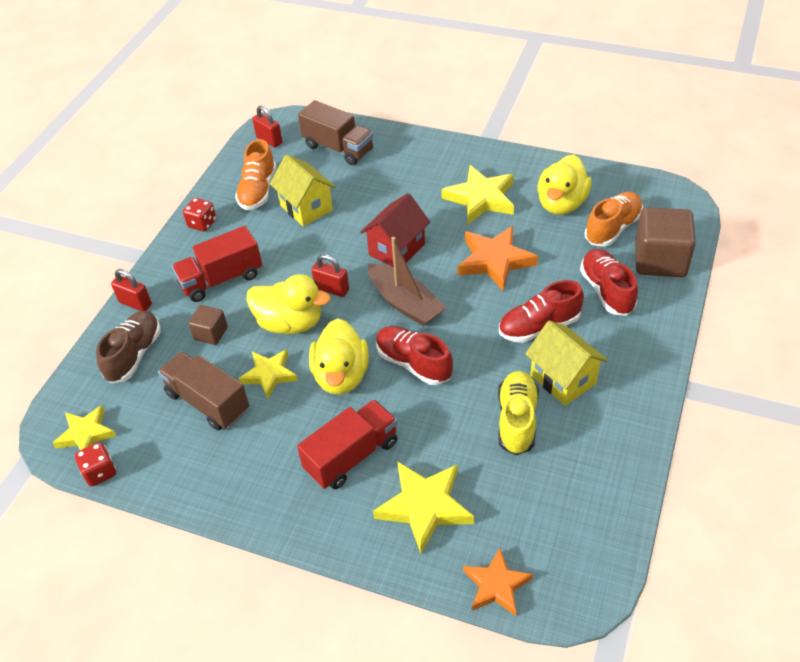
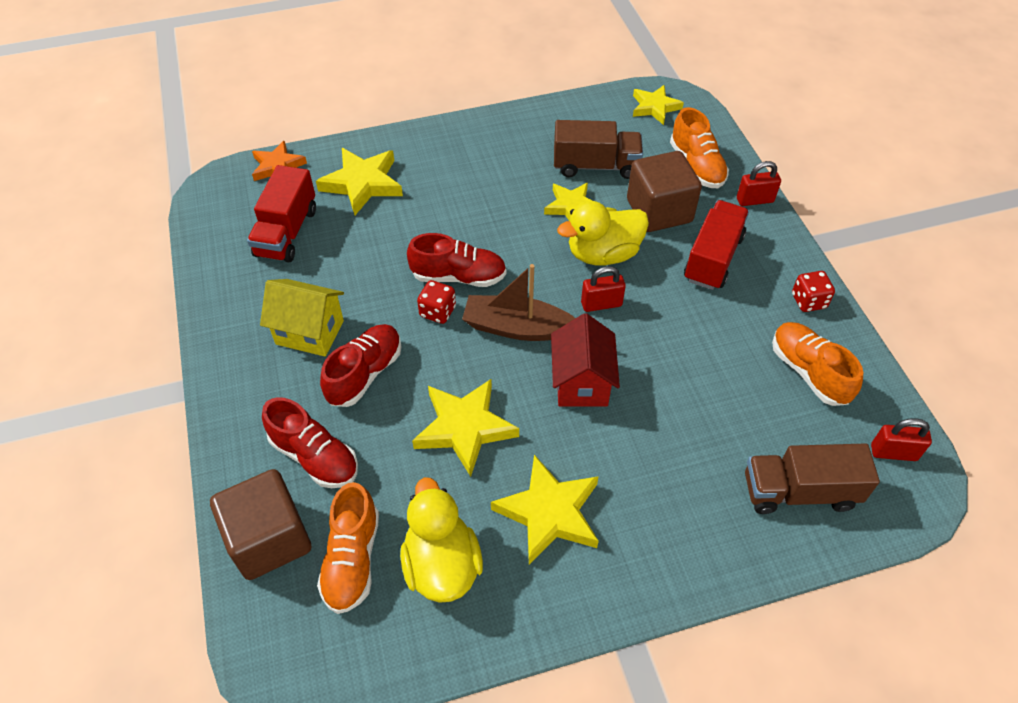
camera: 140 degrees right, 5 degrees up
(100, 472) = (613, 95): red dice -> red dice (437, 312)
(134, 355) = (696, 166): brown shoe -> orange shoe
(211, 333) = (659, 211): brown cube -> brown cube, size x1.91
(306, 208) = (731, 380): yellow house -> none
(341, 376) = (512, 235): yellow duck -> none
(351, 456) = (446, 187): red truck -> red truck (286, 232)
(494, 261) = (465, 428): orange star -> yellow star
(517, 420) = (331, 276): yellow shoe -> none

